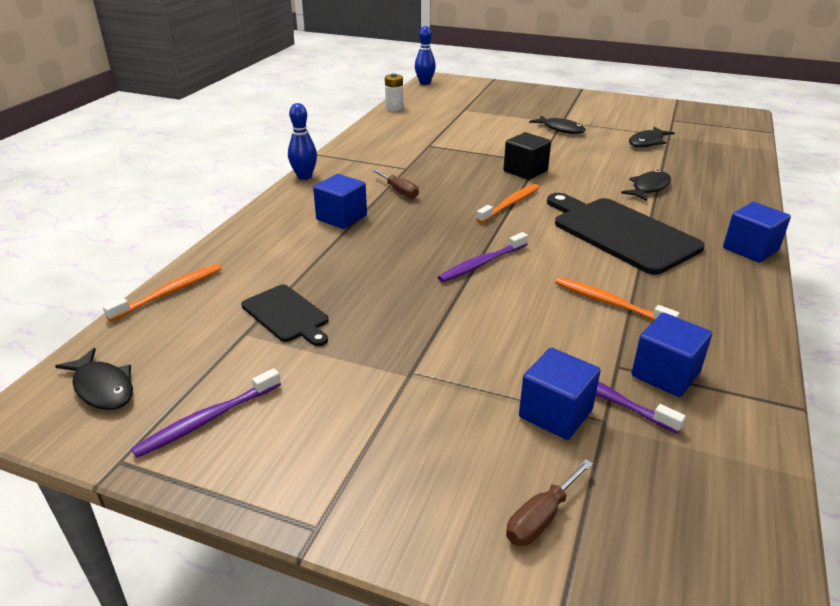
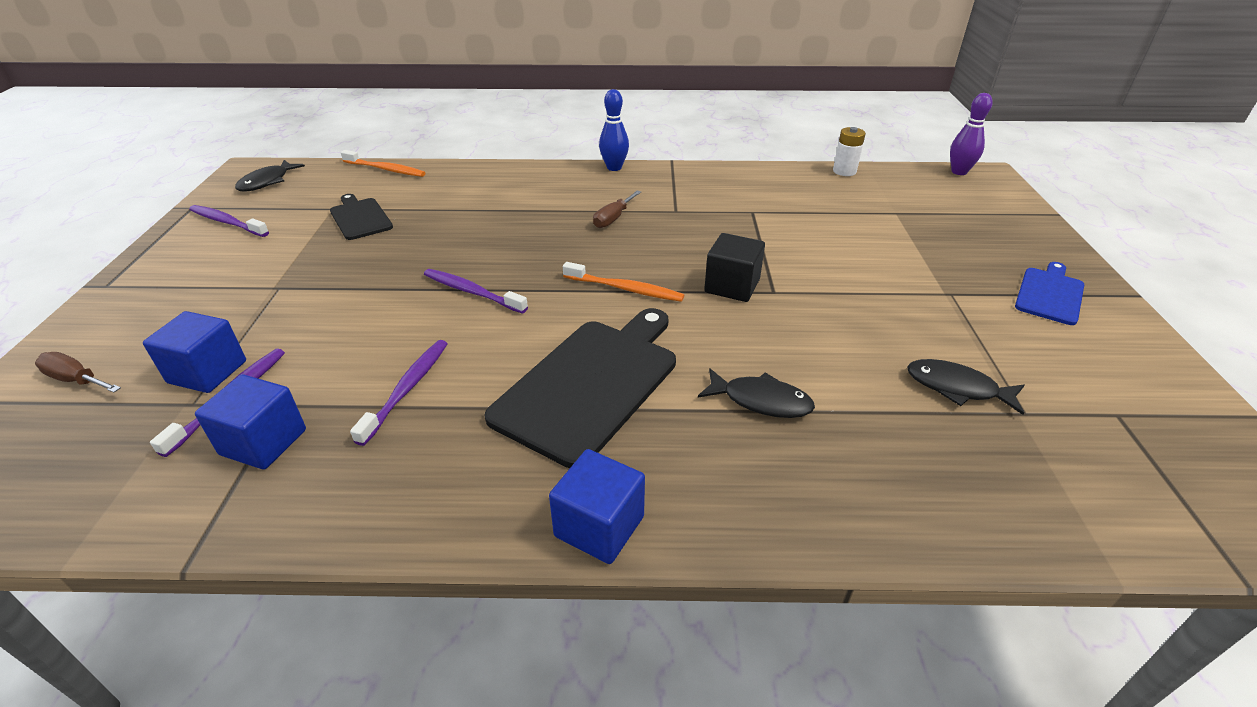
camera: 70 degrees right, 5 degrees up
(287, 315) = (360, 218): black cutting board -> black cutting board turned 120 degrees clockwise
(341, 218) = (537, 203): blue cube -> none
(425, 83) = (959, 172): blue bowling pin -> purple bowling pin
(560, 129) = (915, 295): black fish -> none
(573, 103) = (1049, 294): none -> blue cutting board
(610, 303) = (406, 389): orange toothbrush -> purple toothbrush

